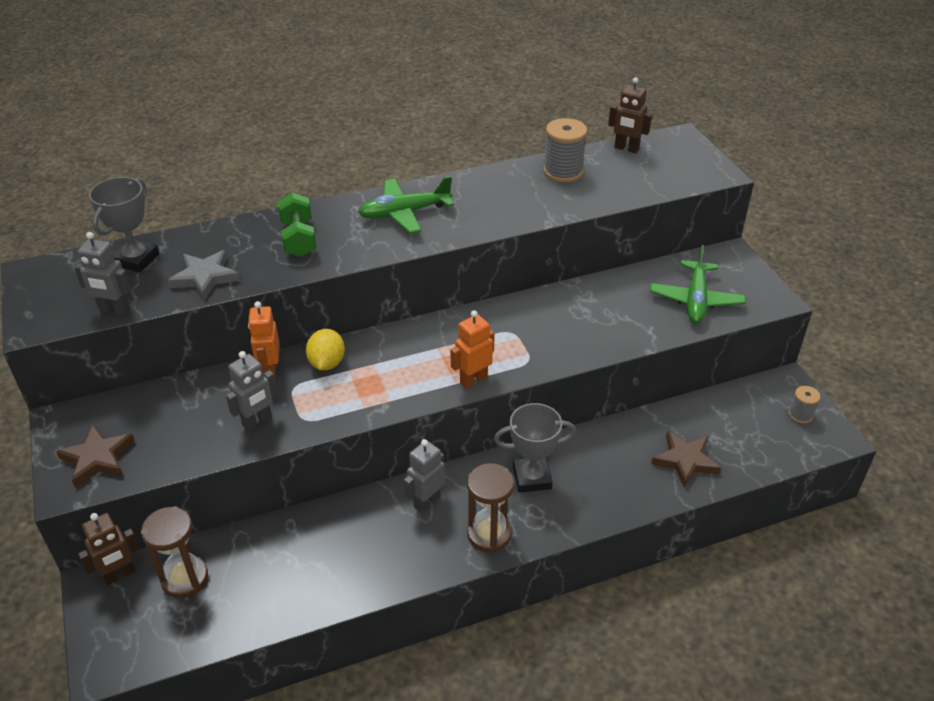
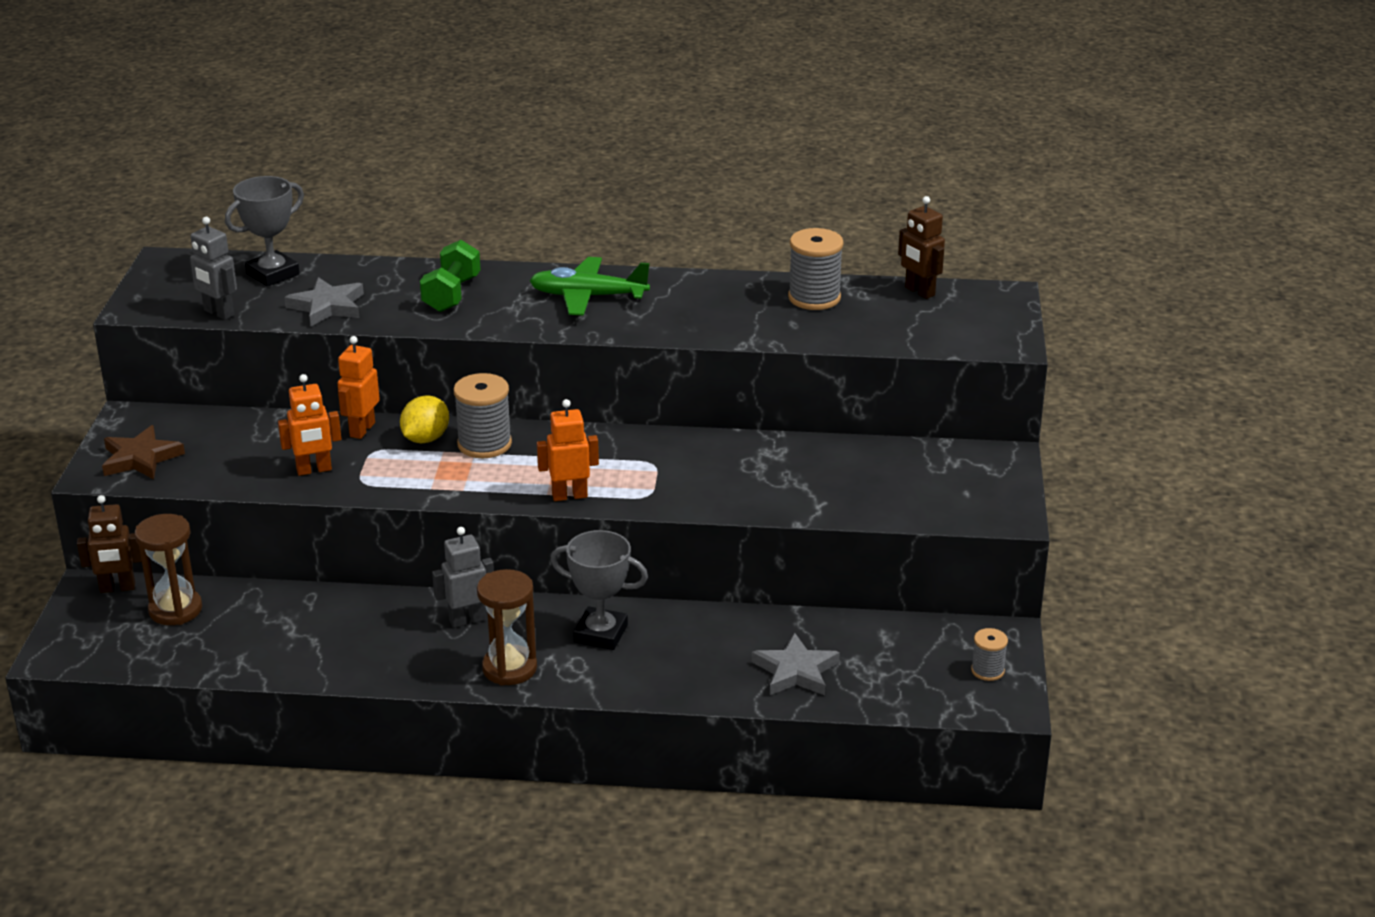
camera: 25 degrees right, 10 degrees down
(257, 421) = (314, 470): grey robot -> orange robot
(376, 354) = (484, 444): none -> grey spool
(685, 460) = (796, 671): brown star -> grey star
(695, 300) = (907, 490): green plane -> none

